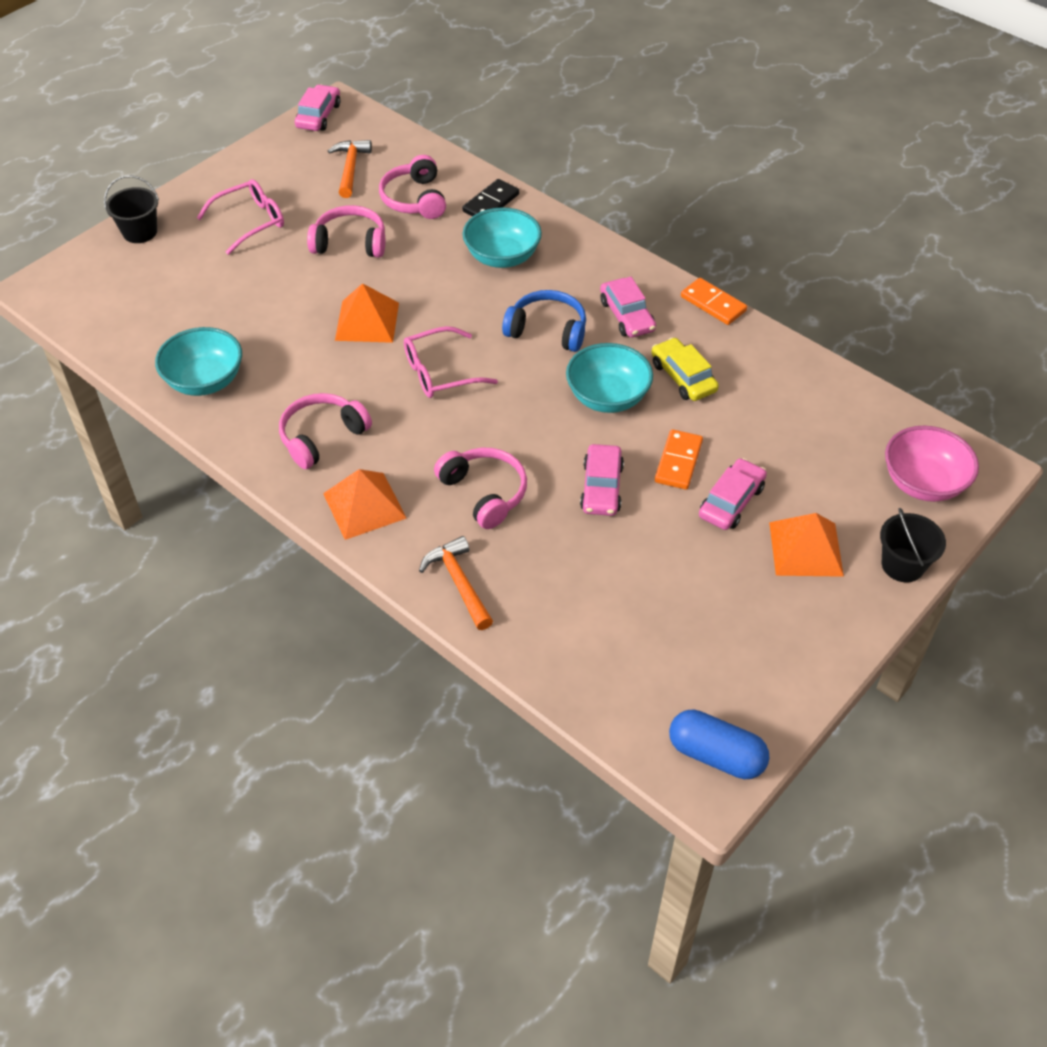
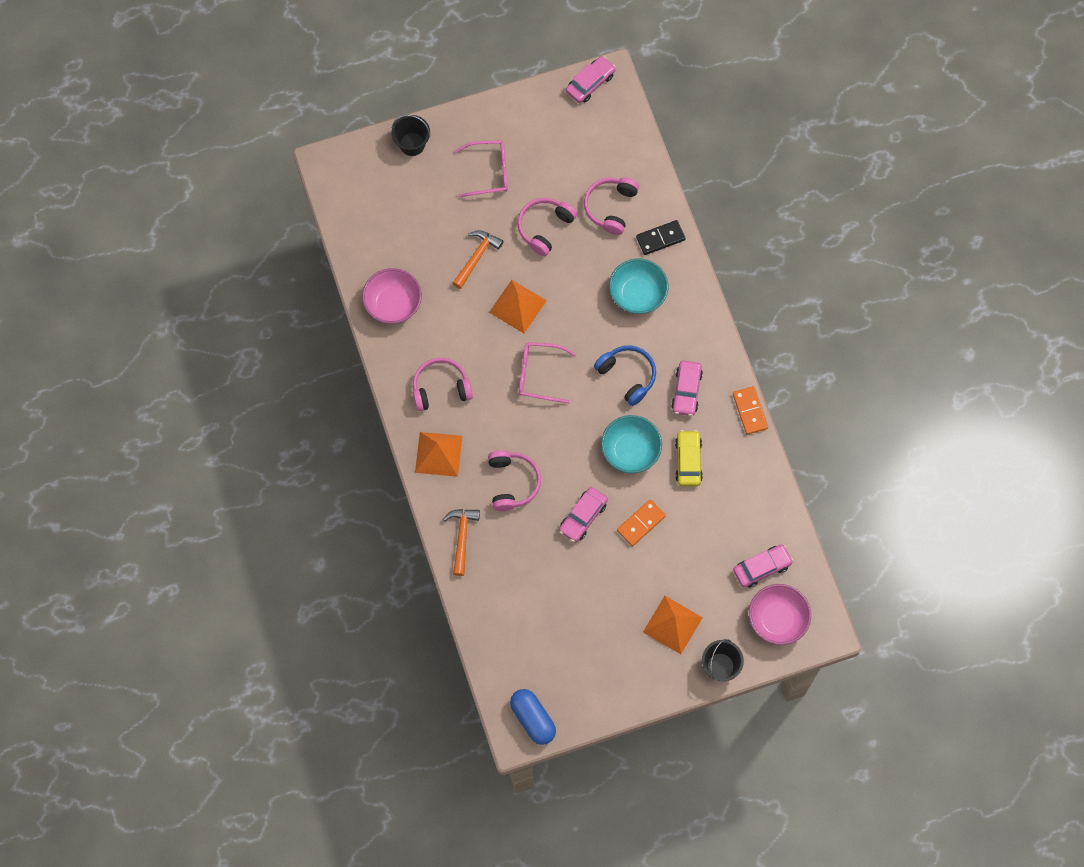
camera: 30 degrees right, 20 degrees up
(205, 381) = (393, 304): turquoise bowl -> pink bowl
(350, 168) = (583, 152): orange hammer -> orange hammer (476, 257)
(350, 243) = (544, 227): pink headphones -> pink headphones turned 90 degrees counterclockwise
(731, 501) = (652, 569): pink car -> pink car (762, 568)

